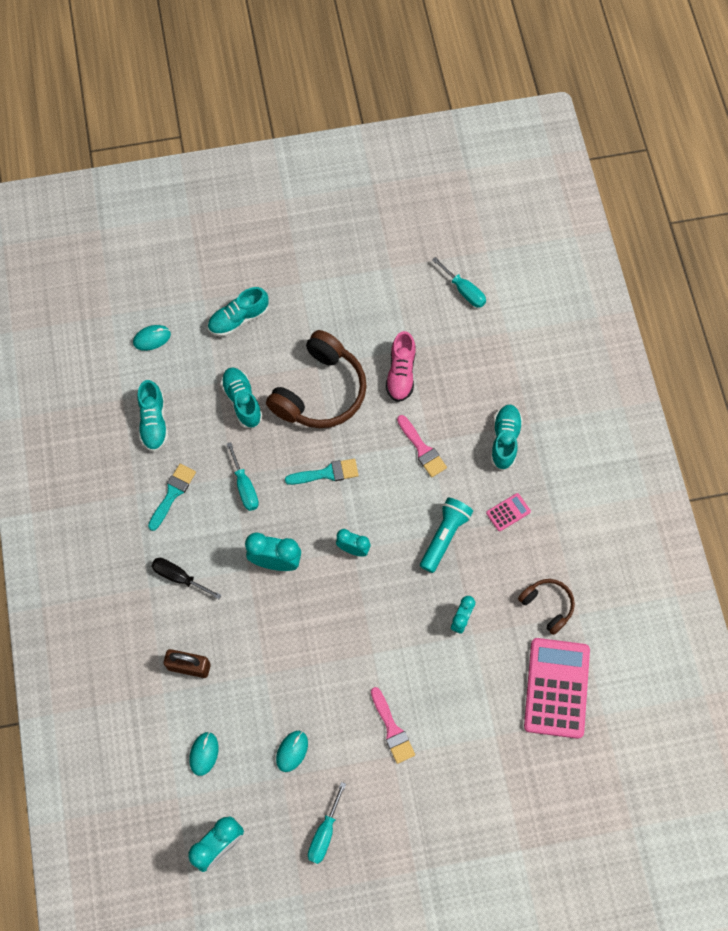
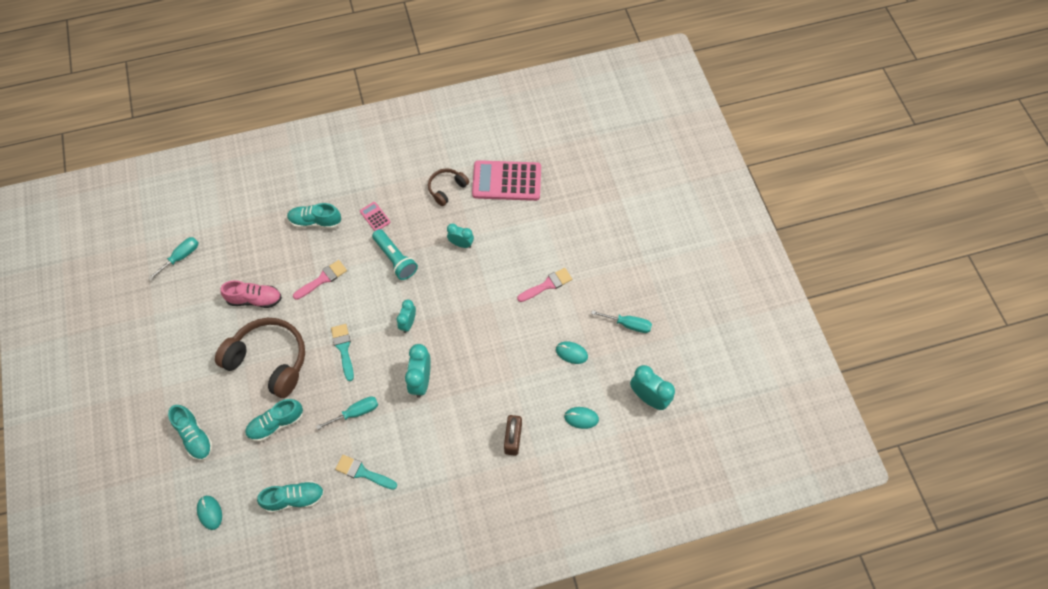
camera: 95 degrees left, 5 degrees down
(179, 577) = (438, 457): black screwdriver -> none
(444, 536) = (395, 259): turquoise flashlight -> turquoise flashlight turned 150 degrees counterclockwise

